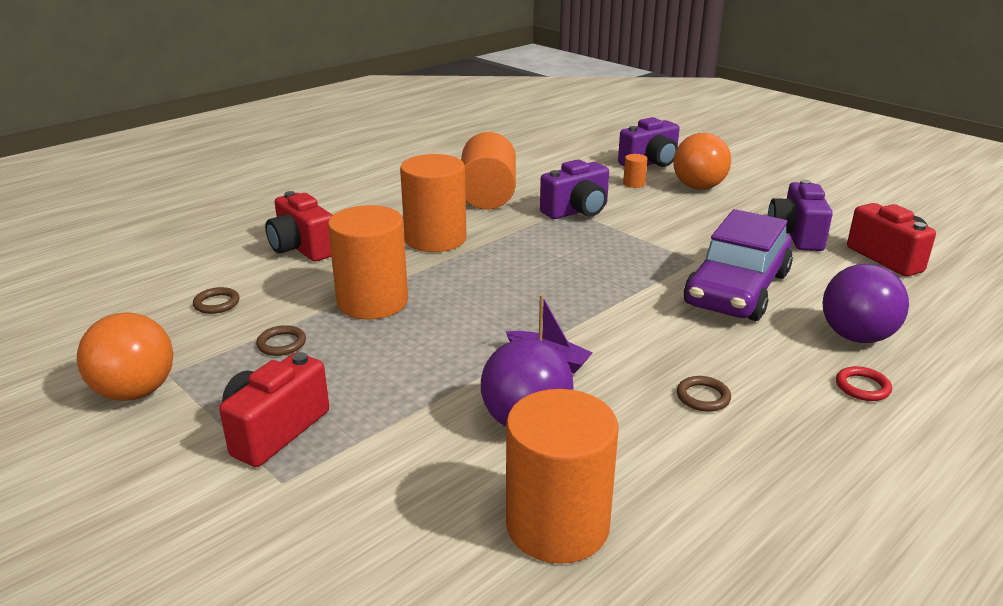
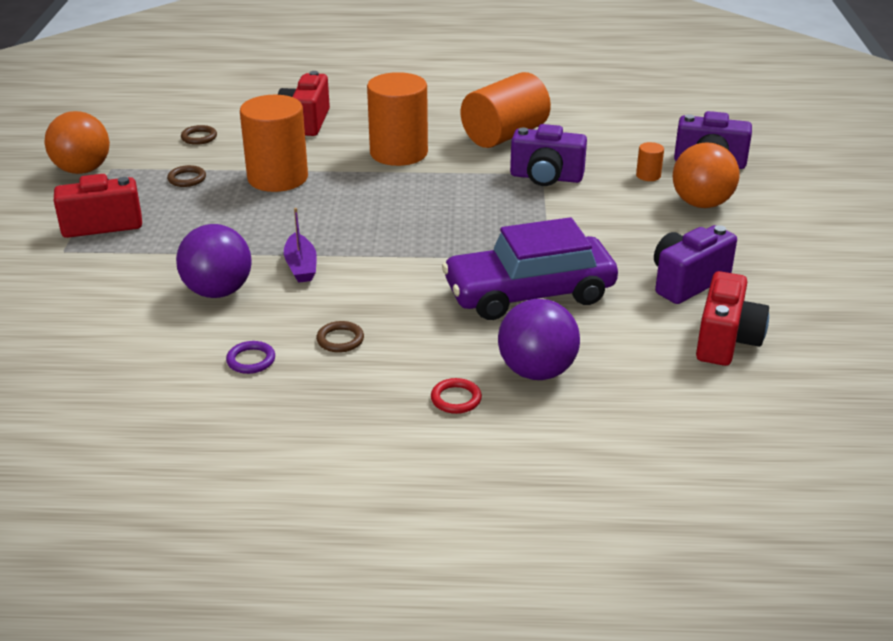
camera: 45 degrees right, 5 degrees up
(557, 525) = (129, 347): orange cylinder -> none
(680, 459) = (251, 360): none -> purple ring

